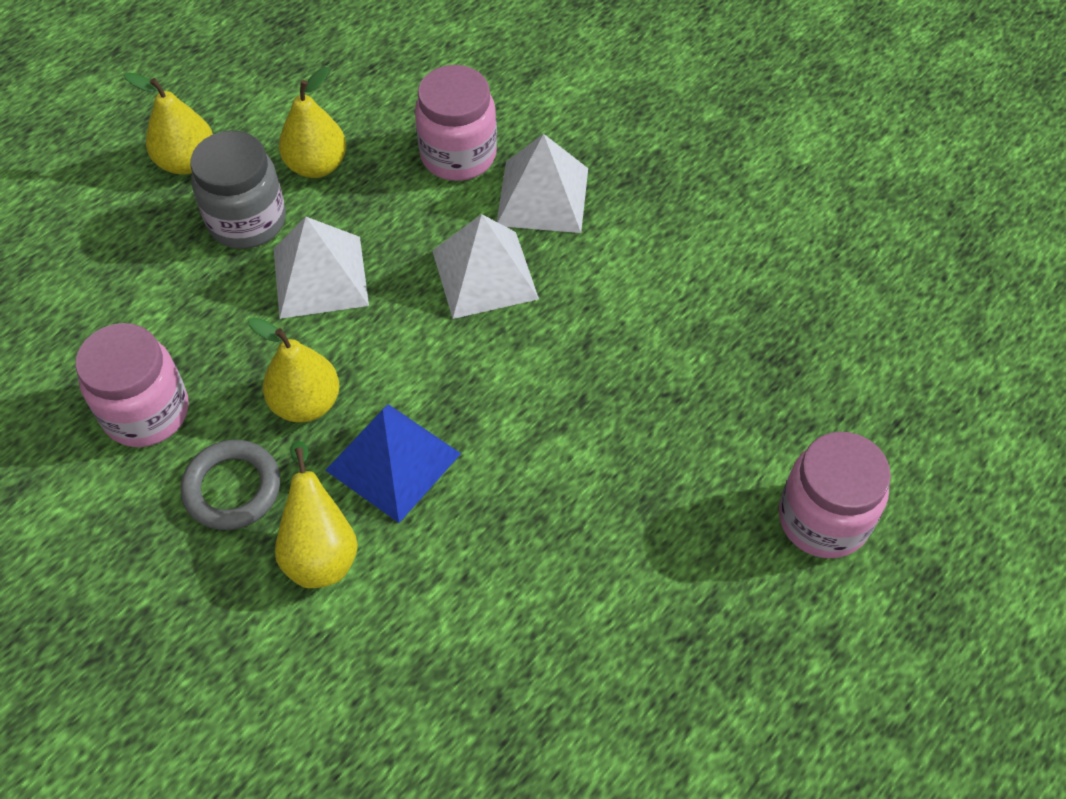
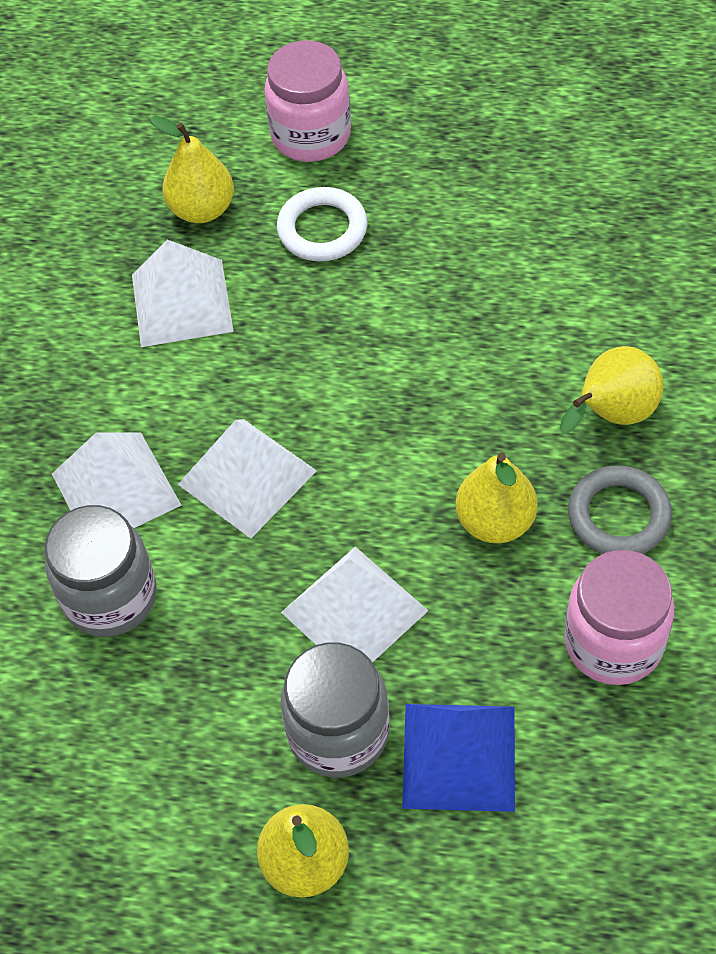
camera: 120 degrees left, 0 degrees up
(317, 165) = (216, 722): yellow pear -> yellow pear (202, 209)
(393, 461) = (493, 419): blue pyramid -> blue pyramid (458, 756)
(458, 155) = (110, 596): pink jar -> grey jar
(689, 318) = (181, 302): none -> white pyramid
(695, 460) = (322, 229): none -> white ring

